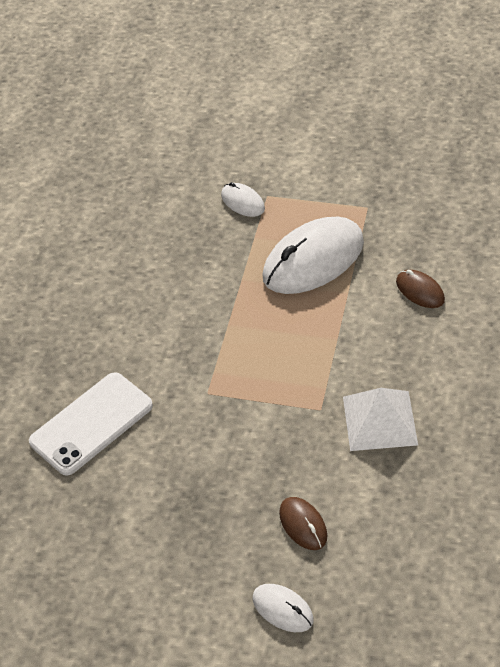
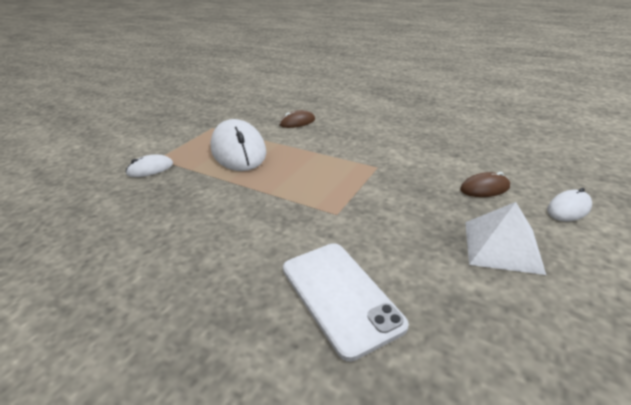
camera: 75 degrees left, 15 degrees down
(380, 420) = (396, 148): white pyramid -> white pyramid (502, 246)

